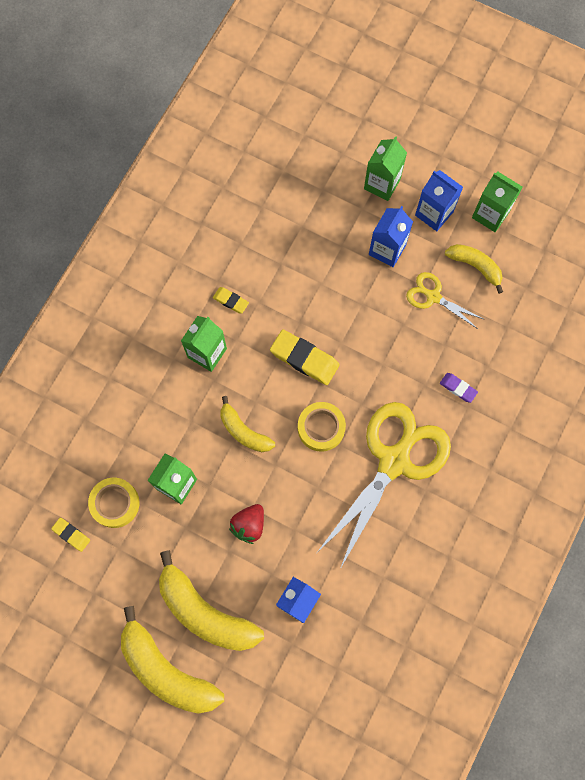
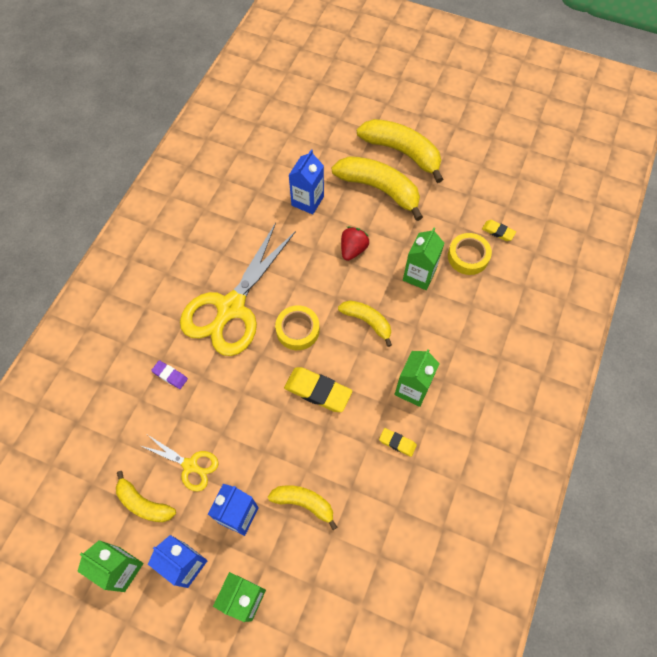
camera: 175 degrees right, 10 degrees down
(325, 254) = (304, 503): none -> yellow banana

